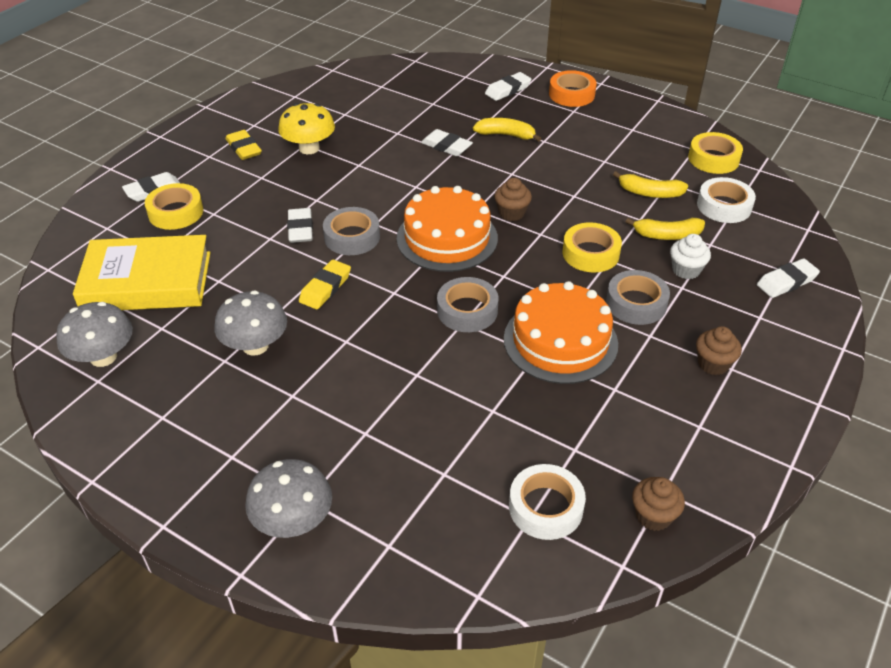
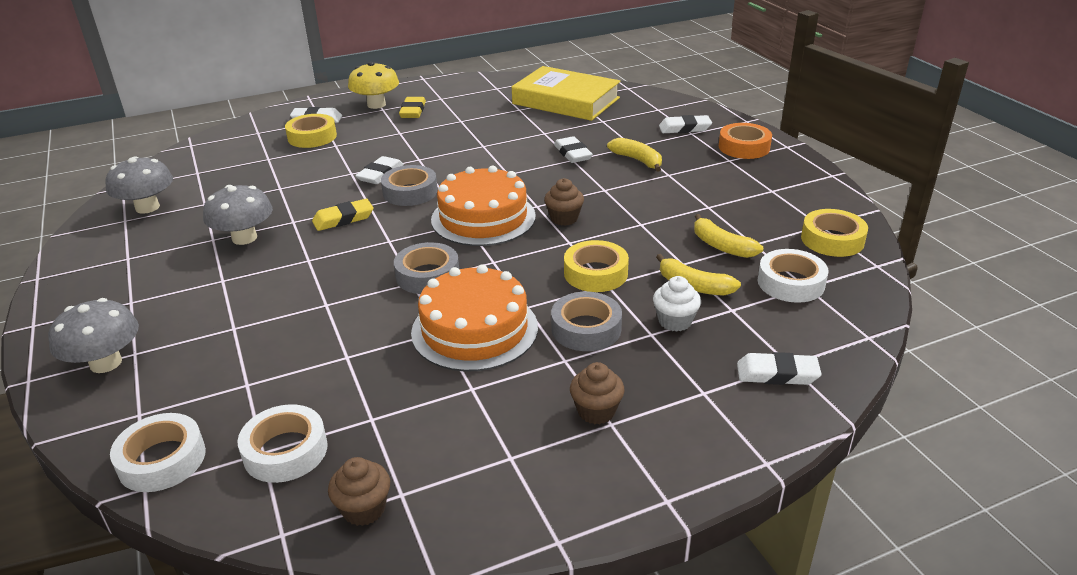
camera: 35 degrees right, 10 degrees down
(147, 281) = (235, 172): yellow book -> yellow book (566, 101)
(309, 148) = (460, 124): yellow mushroom -> yellow mushroom (376, 104)
(461, 568) = (162, 460): none -> white tape

